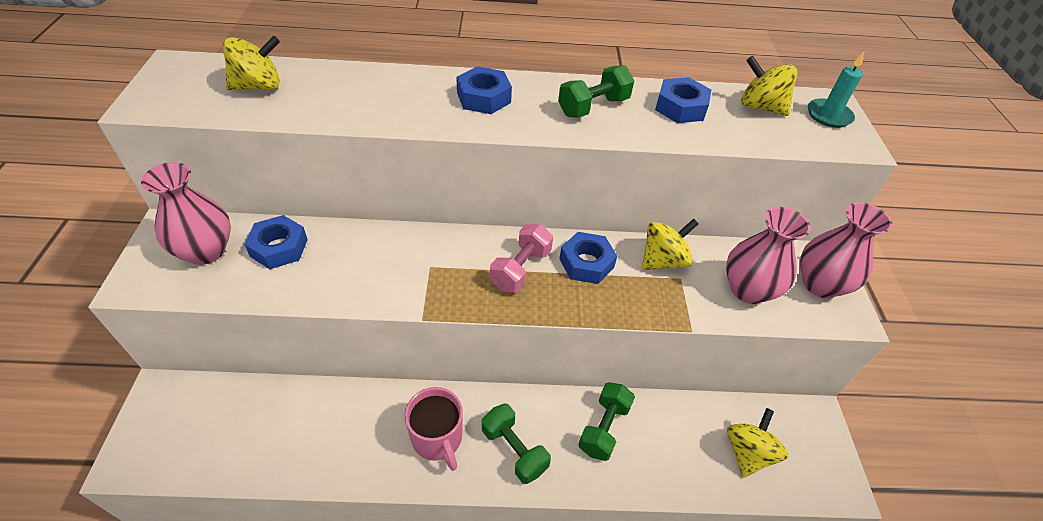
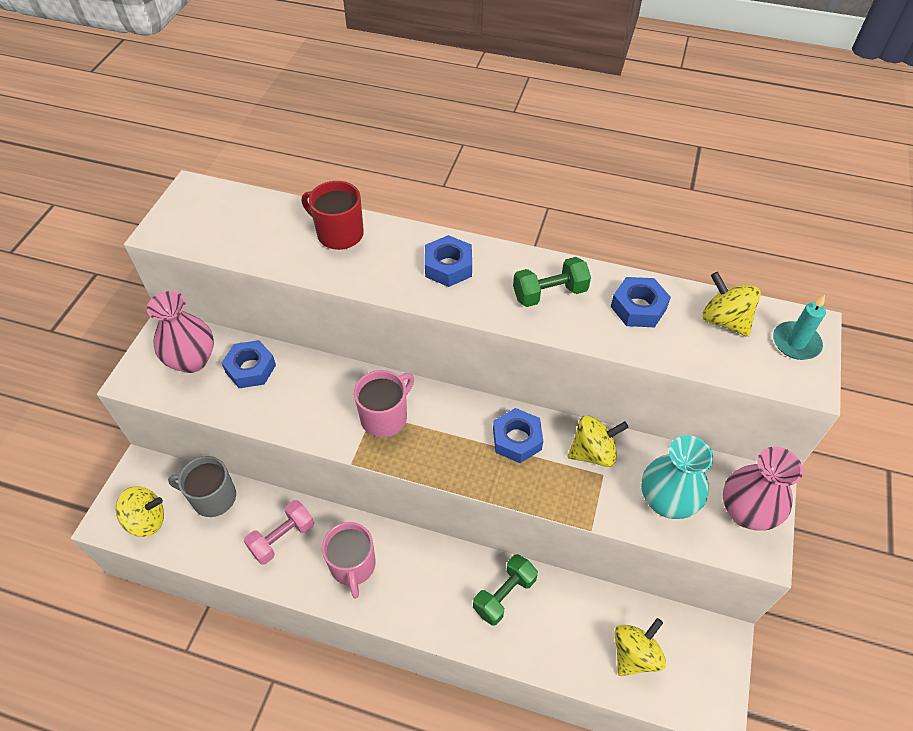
camera: 20 degrees right, 5 degrees up
(256, 404) = (213, 497): none -> grey mug
(258, 86) = (255, 224): yellow spinning top -> yellow spinning top (146, 520)
(356, 84) = (339, 234): none -> red mug
(444, 267) = (385, 417): none -> pink mug
(514, 450) = (416, 593): green dumbbell -> none
(520, 269) = (453, 433): pink dumbbell -> pink dumbbell (282, 538)
(748, 289) = (667, 501): pink vase -> turquoise vase

